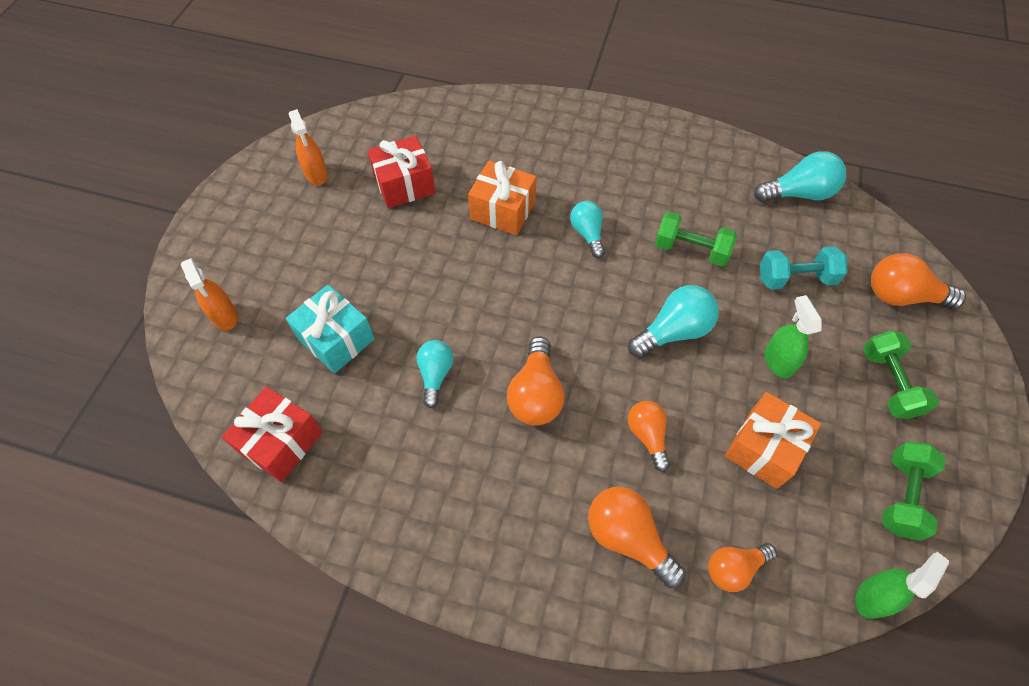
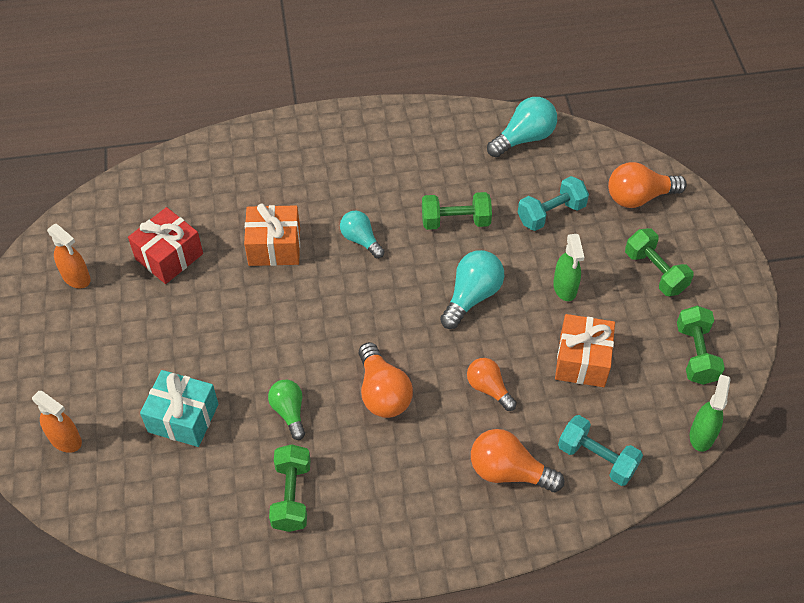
camera: 25 degrees left, 5 degrees down
(281, 442) = (183, 522): red gift -> none
(394, 462) = (291, 496): none -> green dumbbell
(435, 375) = (289, 412): turquoise light bulb -> green light bulb
(734, 568) = (597, 458): orange light bulb -> turquoise dumbbell
(777, 361) = (565, 288): green spray bottle -> green spray bottle turned 150 degrees counterclockwise

